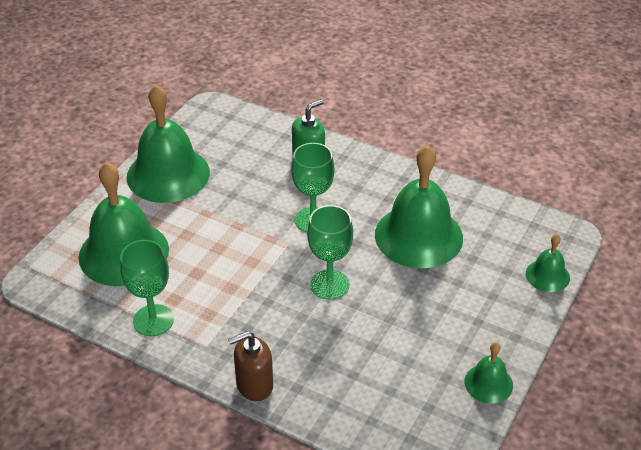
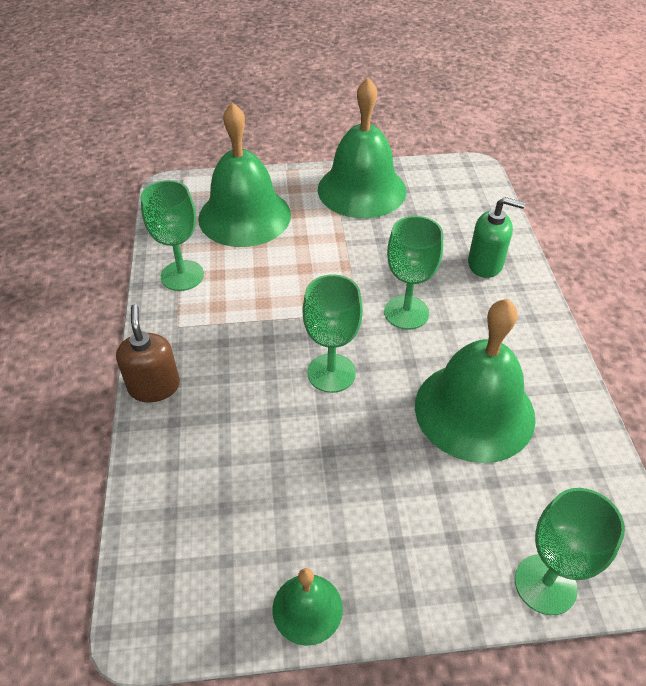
camera: 55 degrees right, 5 degrees up
(254, 385) = (154, 386): brown soap dispenser -> brown soap dispenser turned 45 degrees clockwise
(547, 275) = (545, 584): green bell -> green goblet

